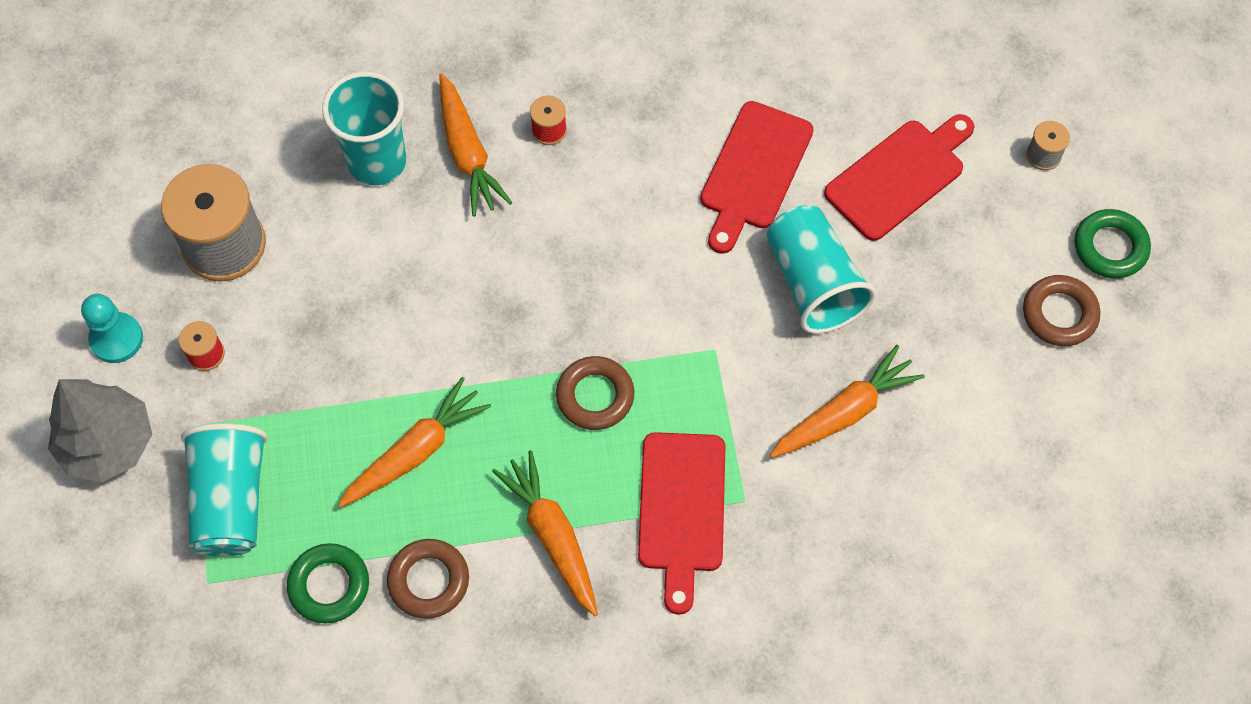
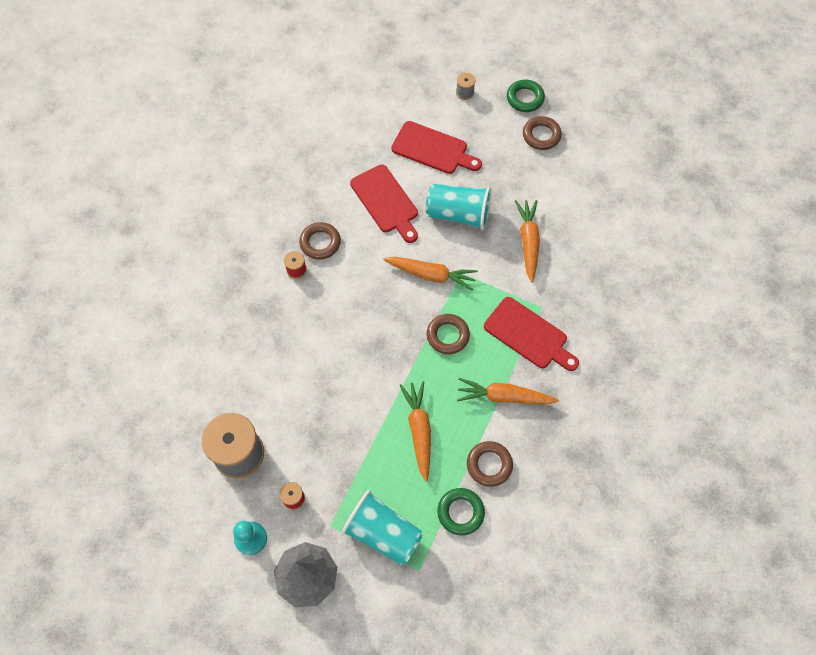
camera: 55 degrees left, 0 degrees up
(377, 161) = (251, 354): turquoise cup -> none
(467, 153) = (279, 312): orange carrot -> orange carrot (431, 275)
(616, 131) = (320, 243): none -> brown ring
(899, 176) = (433, 149): red cutting board -> red cutting board turned 120 degrees clockwise

